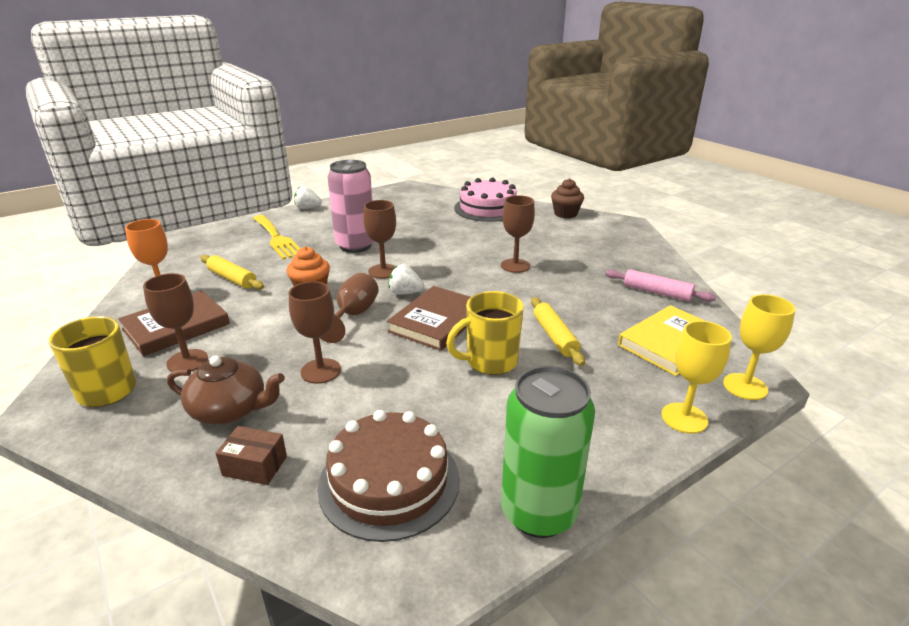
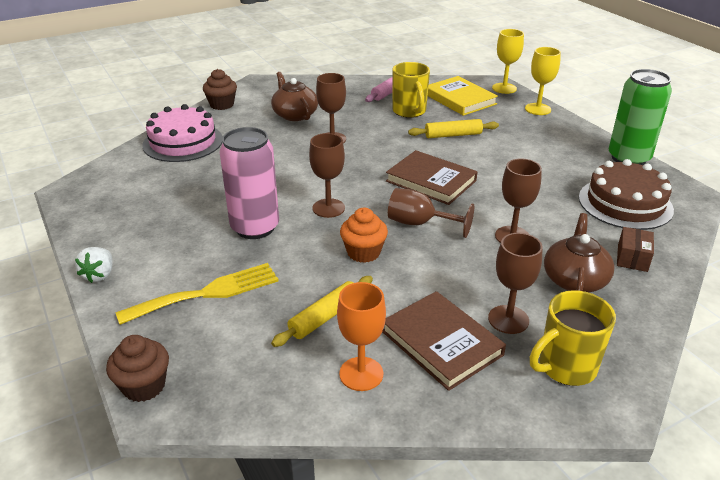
camera: 85 degrees left, 5 degrees up
(196, 232) = (144, 386): none -> brown cupcake
(405, 293) = (378, 196): white strawberry -> none
(490, 362) = (489, 162): yellow mug -> yellow mug (409, 111)
(562, 245) = (295, 114): none -> brown teapot

